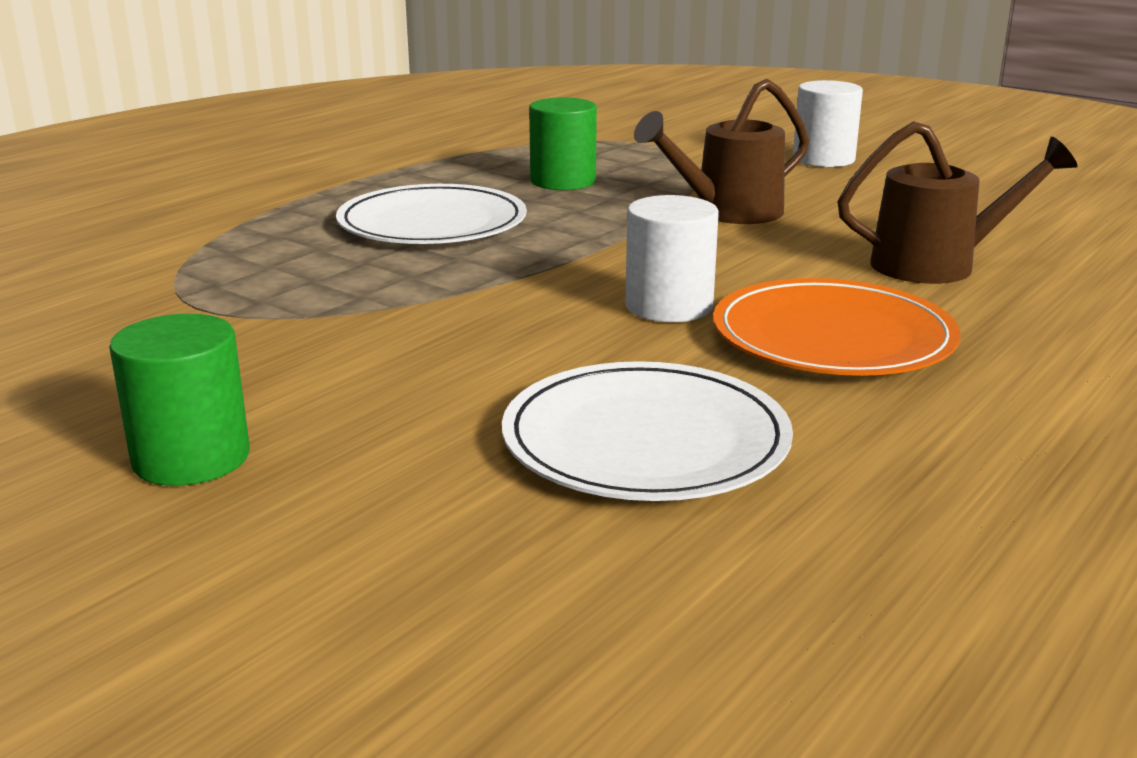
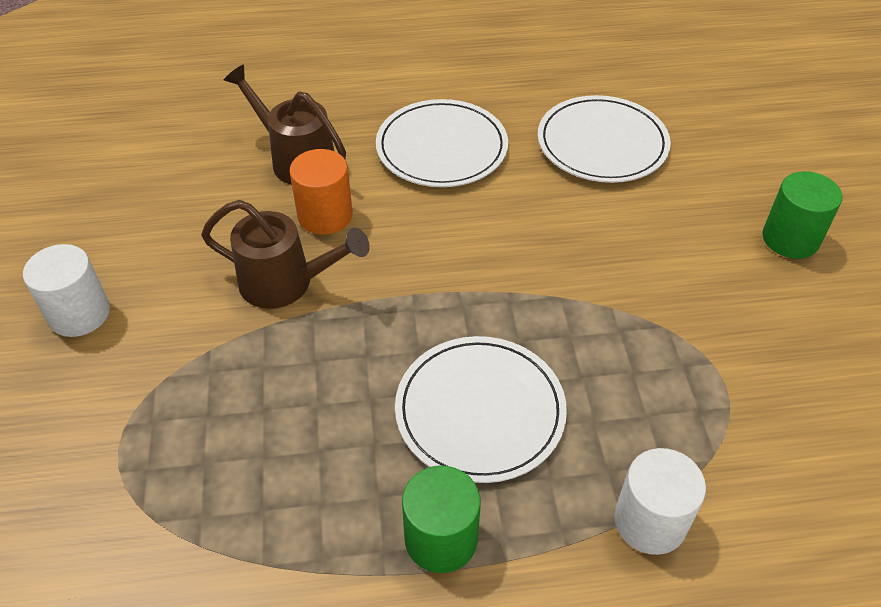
camera: 135 degrees left, 25 degrees up
(563, 181) = (301, 422): green cylinder -> green cylinder (441, 538)
(669, 306) = (474, 213): white cylinder -> white cylinder (650, 521)
(802, 249) = (325, 215): none -> orange cylinder
(832, 337) = (441, 147): orange plate -> white plate

